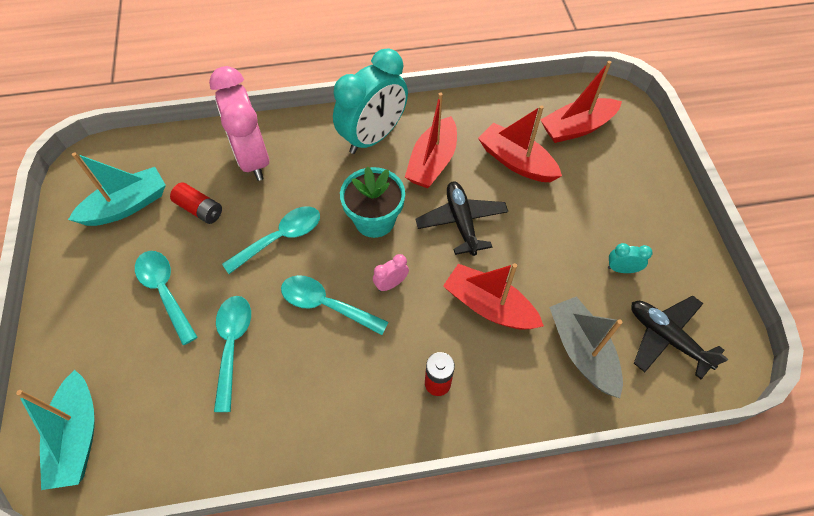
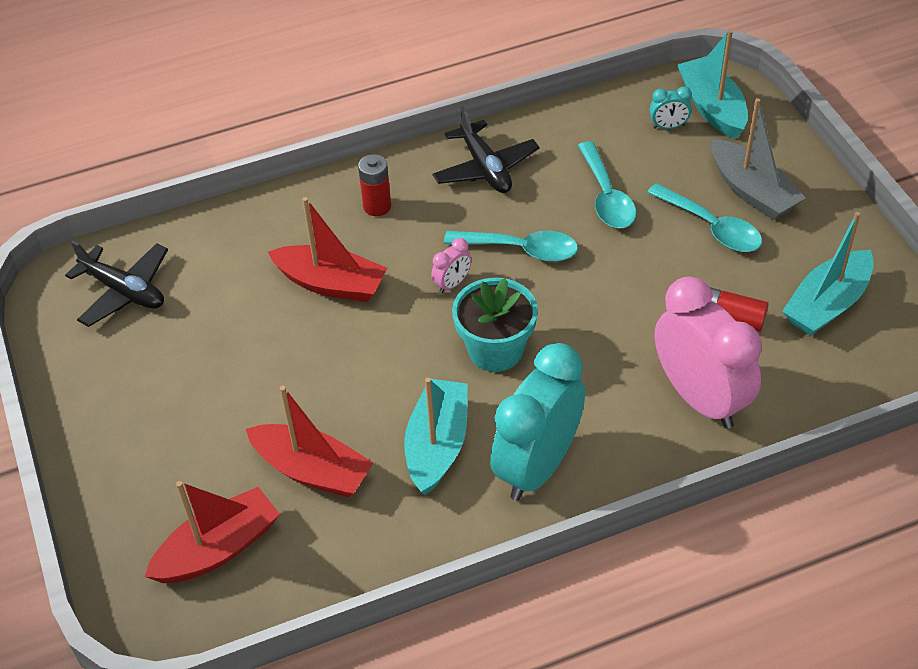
camera: 170 degrees right, 10 degrees down
(281, 238) = (607, 306): turquoise spoon -> none
(432, 162) = (437, 445): red boat -> turquoise boat
(461, 222) = (379, 370): black plane -> black plane (485, 168)
(582, 351) = (222, 261): grey boat -> grey boat (752, 191)
(621, 269) = (168, 353): turquoise clock -> turquoise clock (668, 126)

